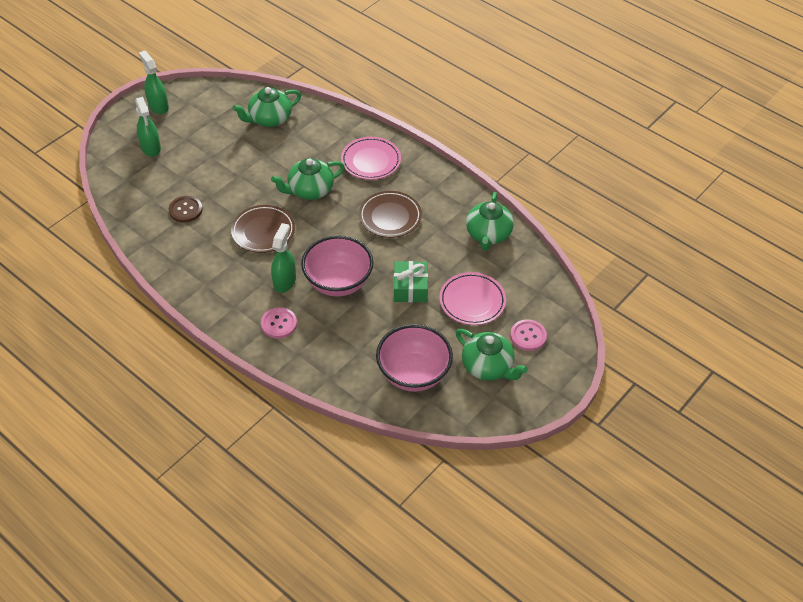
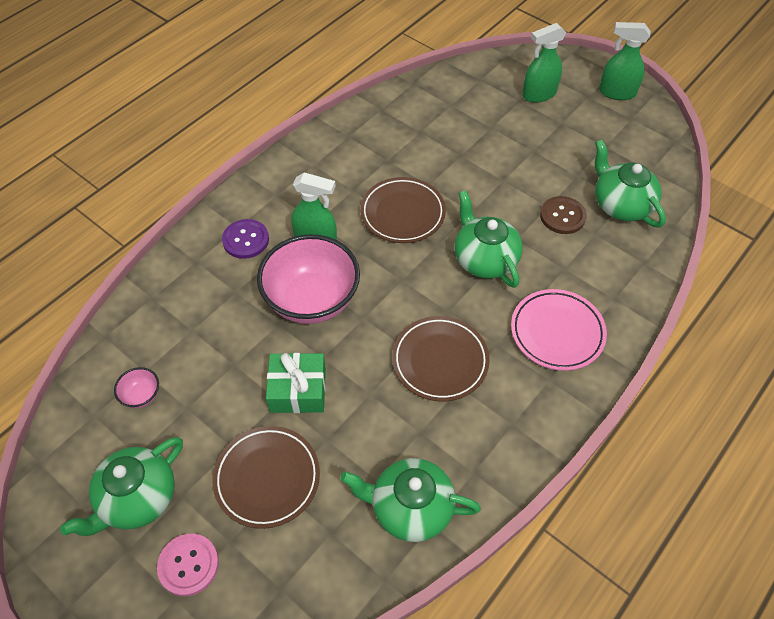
camera: 90 degrees right, 5 degrees up
(158, 106) = (616, 92): green spray bottle -> green spray bottle turned 135 degrees counterclockwise
(185, 210) = (435, 136): brown button -> brown button (562, 216)
(279, 324) = (246, 240): pink button -> purple button
(413, 374) = (141, 395): pink bowl -> pink bowl, size x0.41
(472, 301) = (267, 478): pink plate -> brown plate

